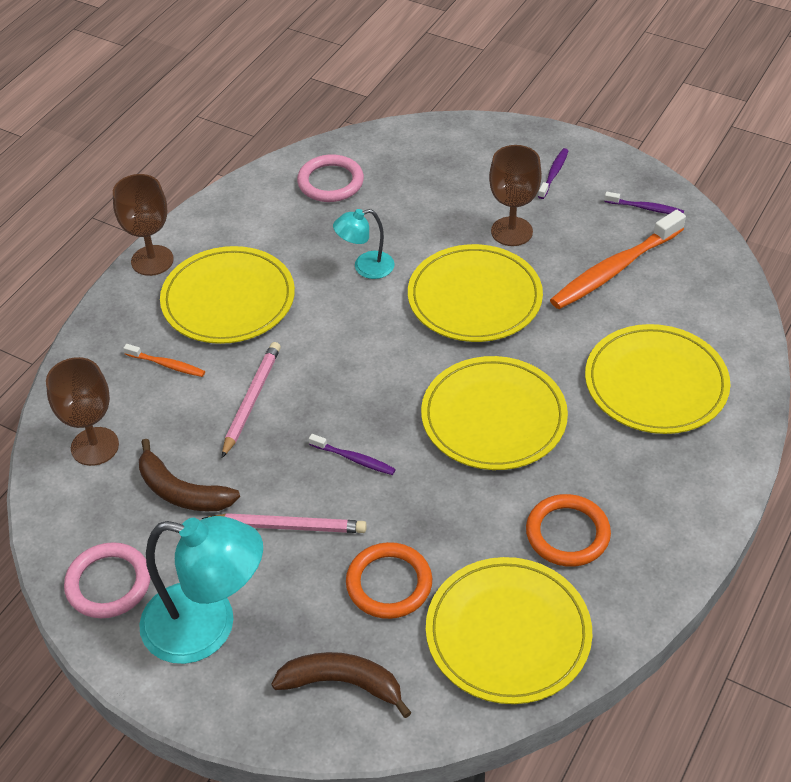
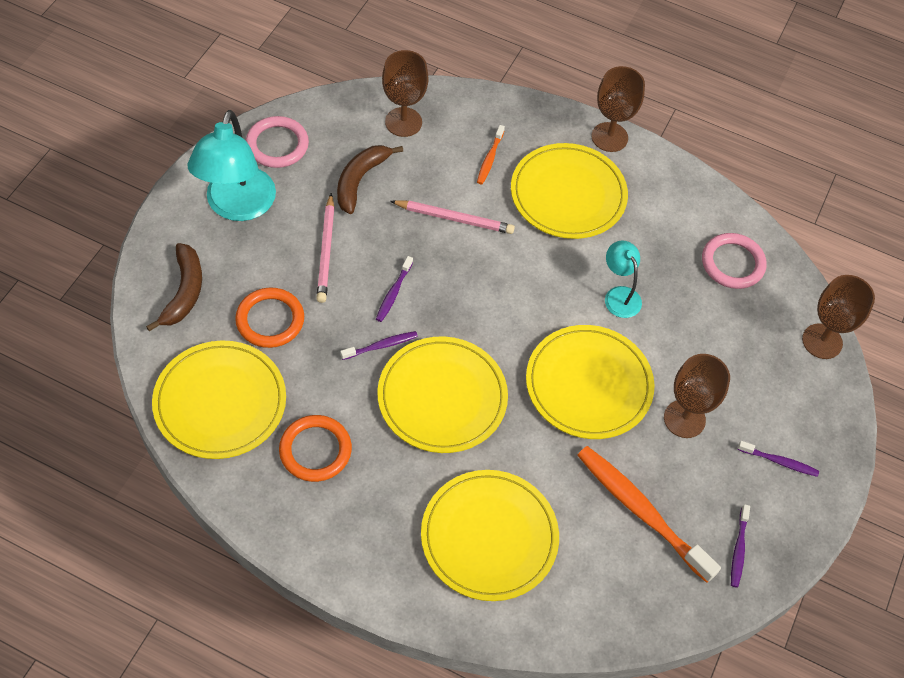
camera: 80 degrees right, 10 degrees up
(423, 133) = (822, 341): none -> brown goblet
(427, 471) = (381, 346): none -> purple toothbrush

